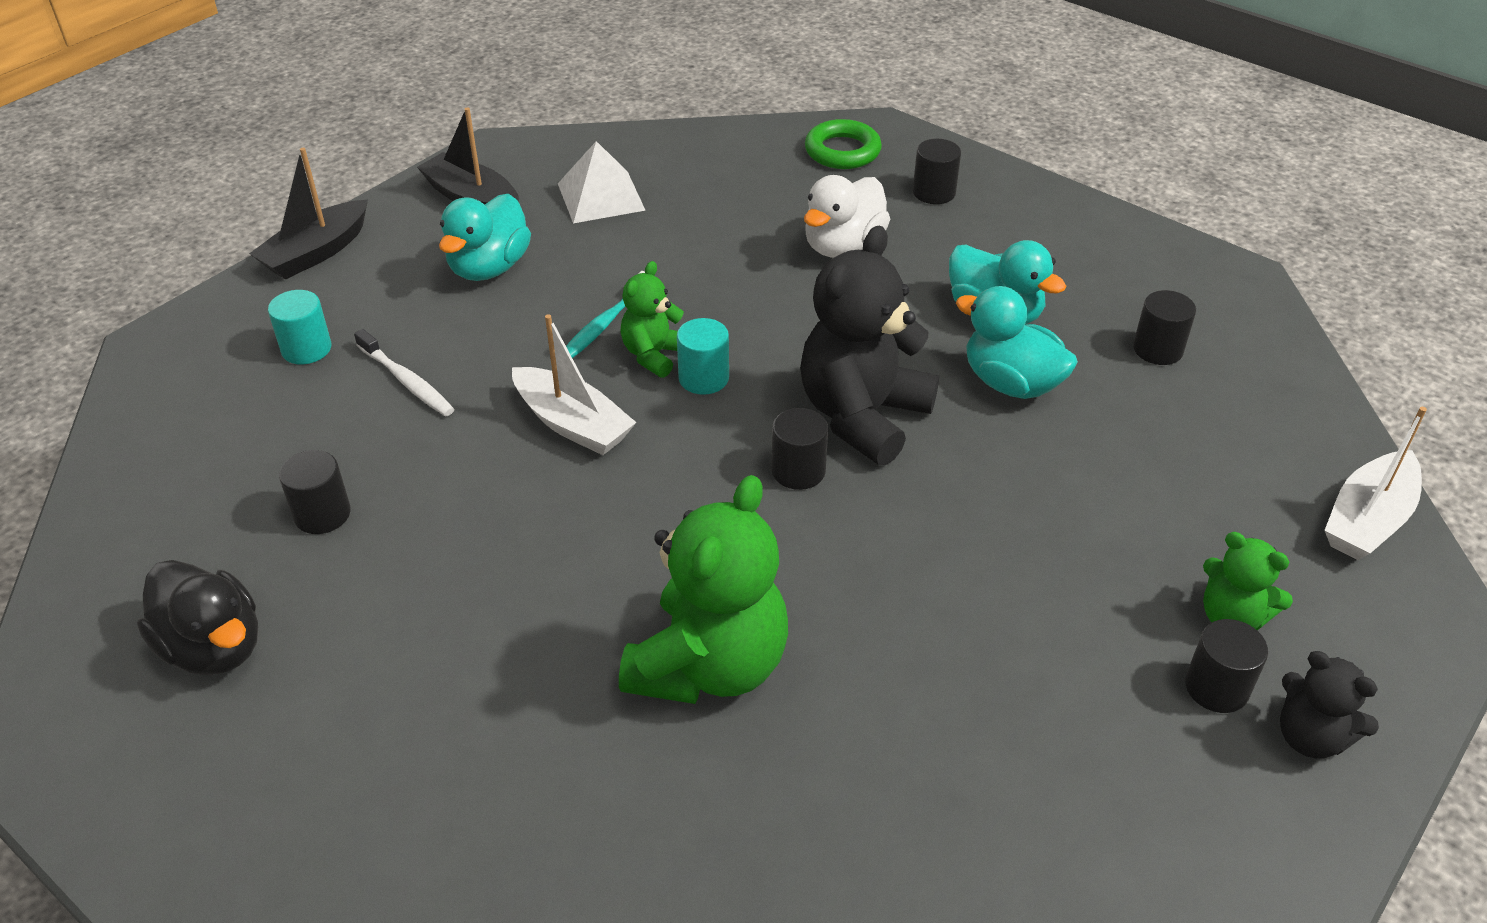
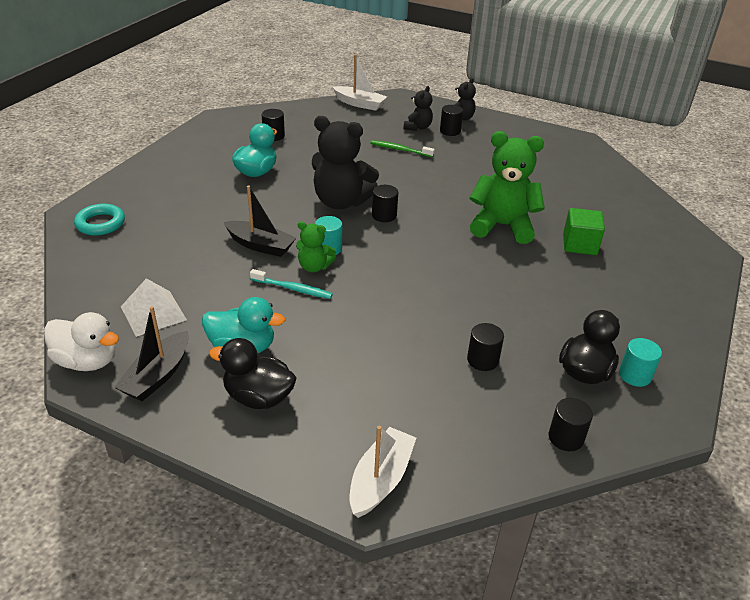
camera: 105 degrees left, 5 degrees down
(306, 349) = (349, 413): turquoise cylinder -> turquoise cylinder (635, 375)
(316, 252) = (236, 446): black boat -> black boat (260, 245)
(386, 274) = (258, 397): none -> black duck
(407, 381) = (365, 356): white toothbrush -> none
(572, 424) = (378, 285): white boat -> white boat (380, 480)
(589, 802) = (579, 245): none -> green cube
(842, 151) = (100, 223): green ring -> turquoise ring
(843, 246) = (204, 216): white duck -> white duck (87, 361)
(934, 192) = (148, 192): black cylinder -> black cylinder (566, 437)
(1011, 383) = (306, 167): turquoise duck -> none
(1096, 553) = (400, 150): none -> green toothbrush
(1231, 617) = (418, 127): green teddy bear -> black teddy bear

